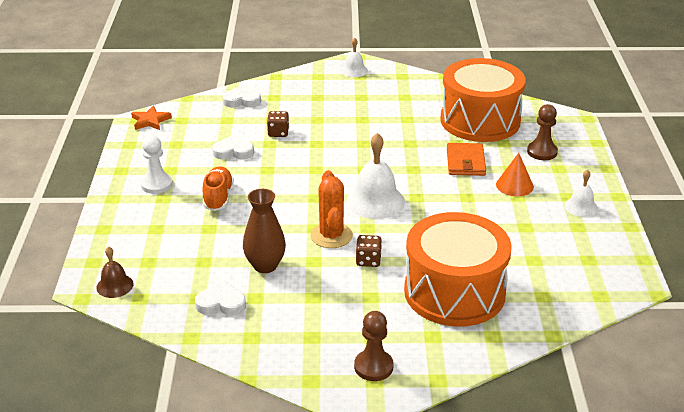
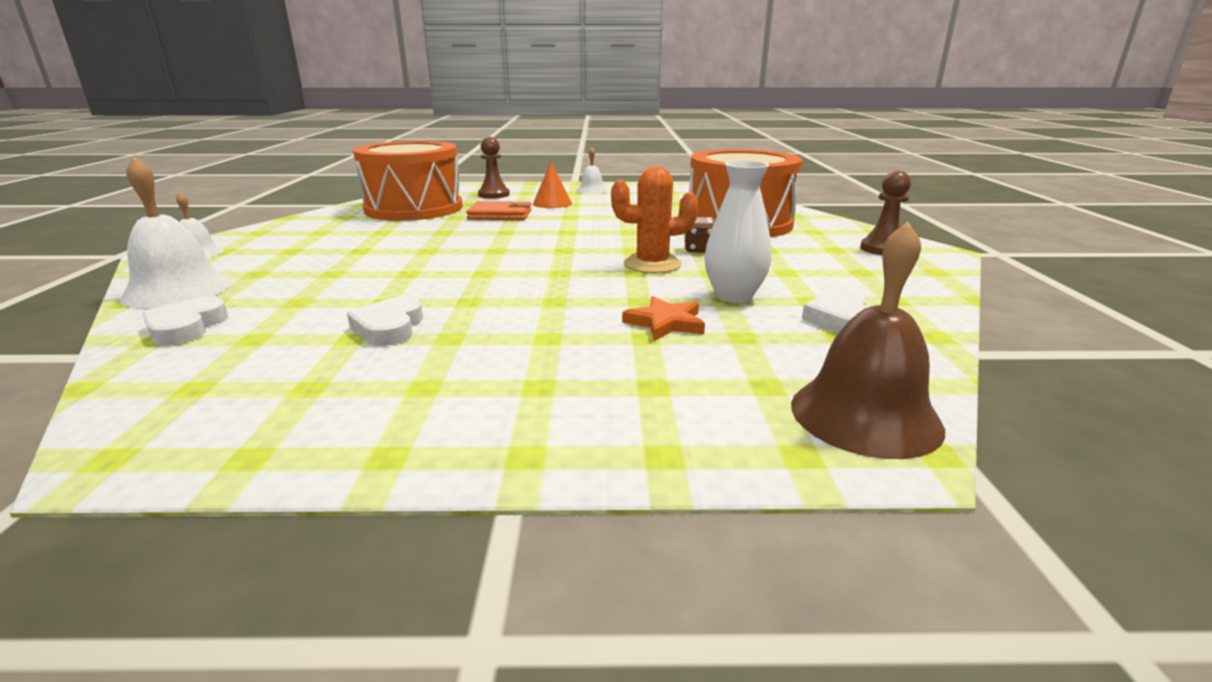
camera: 90 degrees left, 10 degrees down
(115, 285) = (865, 415): brown bell -> brown bell, size x1.79
(150, 121) = (143, 432): orange star -> orange star (665, 323)
(156, 184) = (480, 398): white pawn -> none
(218, 197) = (547, 333): orange shoe -> none
(265, 265) = (733, 296): brown vase -> white vase
(278, 133) = (351, 296): brown dice -> none
(375, 201) = (573, 246): white bell -> white bell (177, 290)

